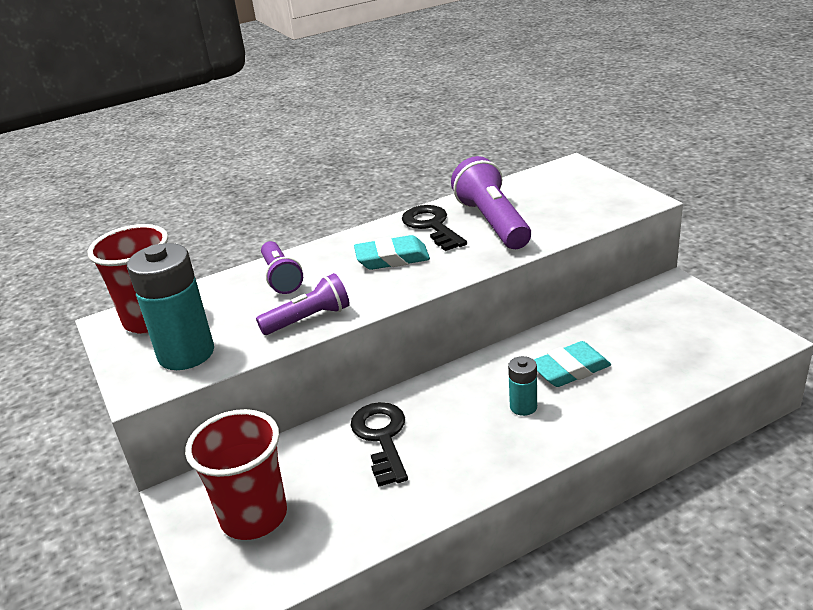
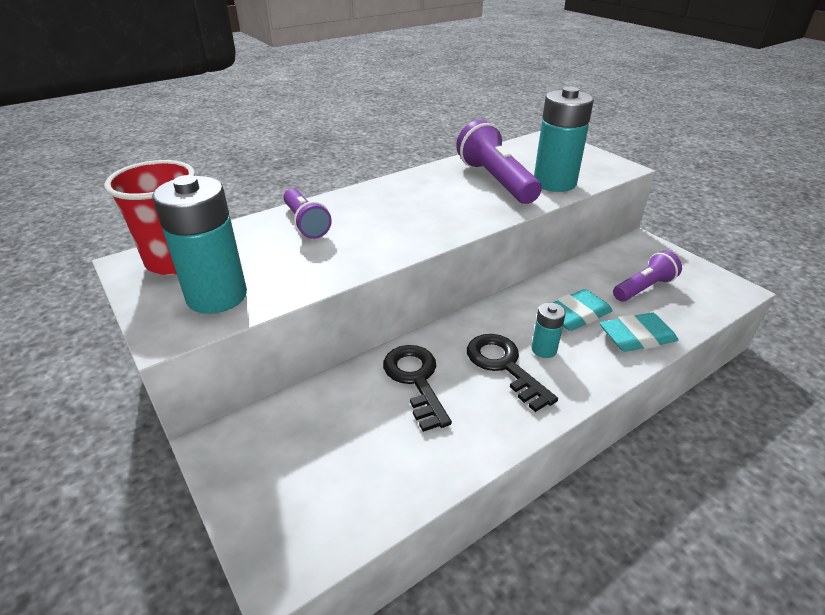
camera: 10 degrees left, 5 degrees up
(254, 516) = (297, 467): red cup -> none
(309, 319) = (342, 263): purple flashlight -> purple flashlight (644, 288)
(392, 258) = (411, 209): turquoise eraser -> turquoise eraser (636, 337)
(431, 226) = (440, 182): black key -> black key (503, 366)
(557, 223) = (554, 183): none -> turquoise battery

